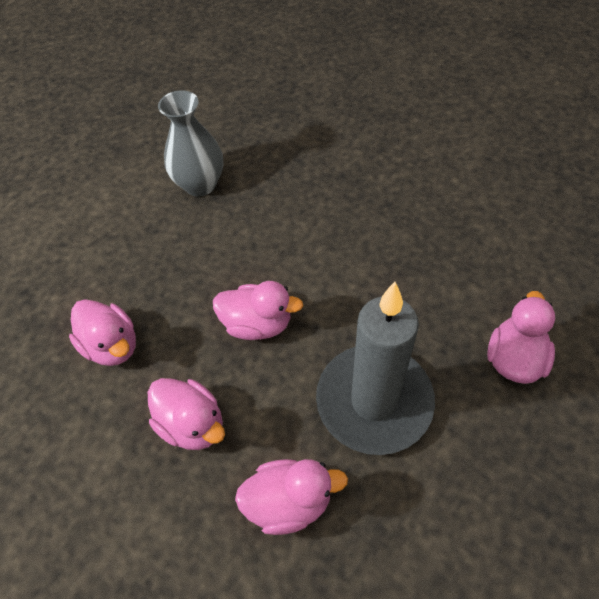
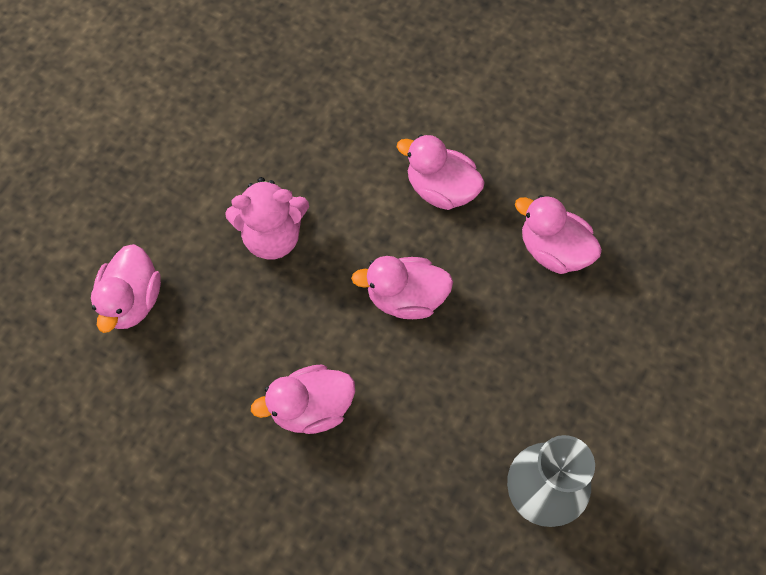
camera: 165 degrees right, 10 degrees up
(289, 501) = (337, 143): pink duck -> pink duck (311, 408)
(374, 401) = (272, 236): grey candle -> pink teddy bear

